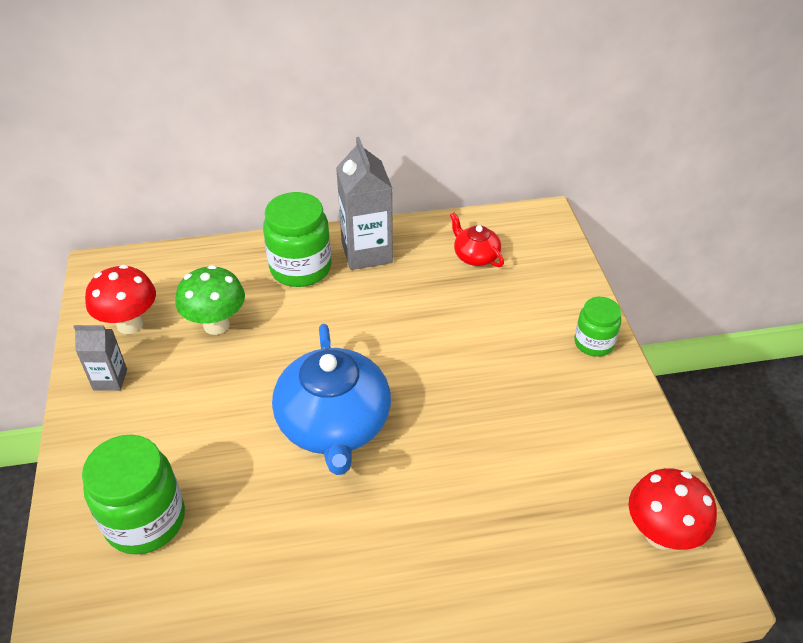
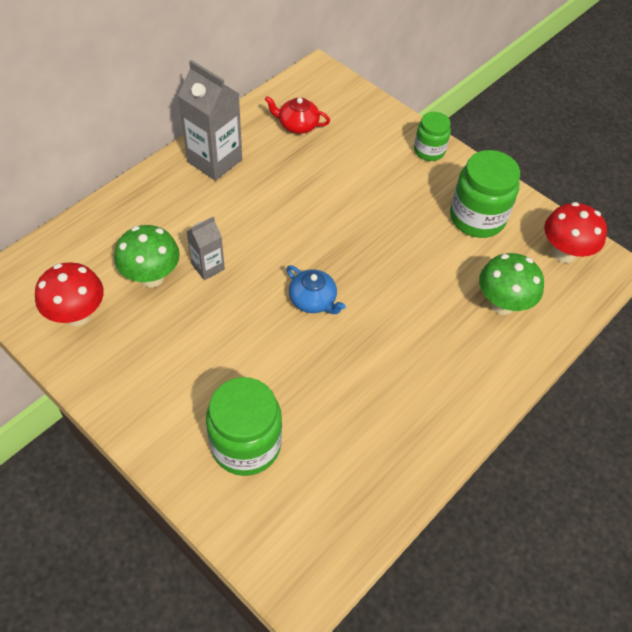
camera: 40 degrees left, 10 degrees up
(110, 379) = (108, 366): grey carton -> grey carton (208, 267)
(300, 268) = (174, 198): green jar -> green jar (477, 218)
(334, 424) = (313, 300): blue teapot -> blue teapot, size x0.49
(530, 546) = (502, 304): none -> green mushroom

